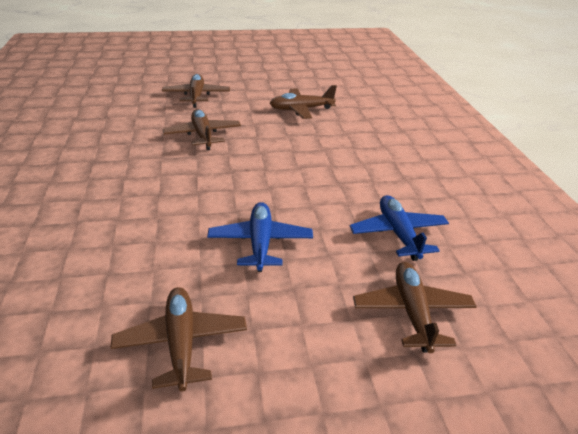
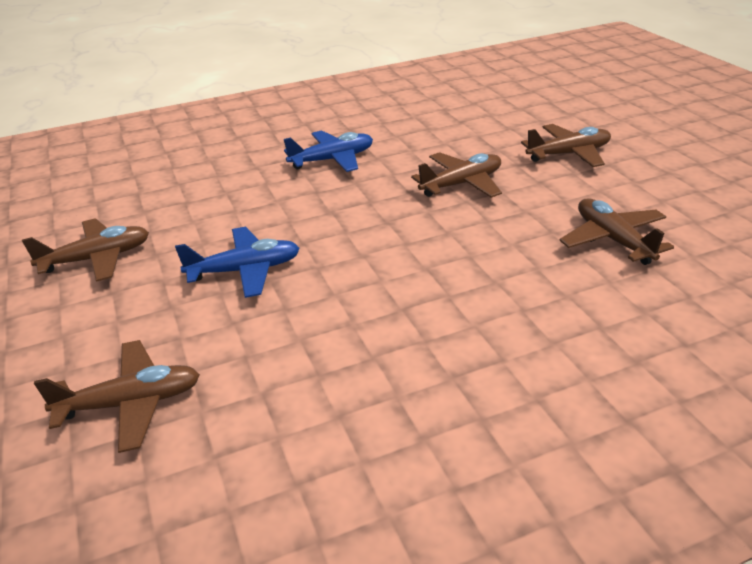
camera: 80 degrees right, 0 degrees up
(398, 234) = (290, 380): blue plane -> blue plane (332, 160)

